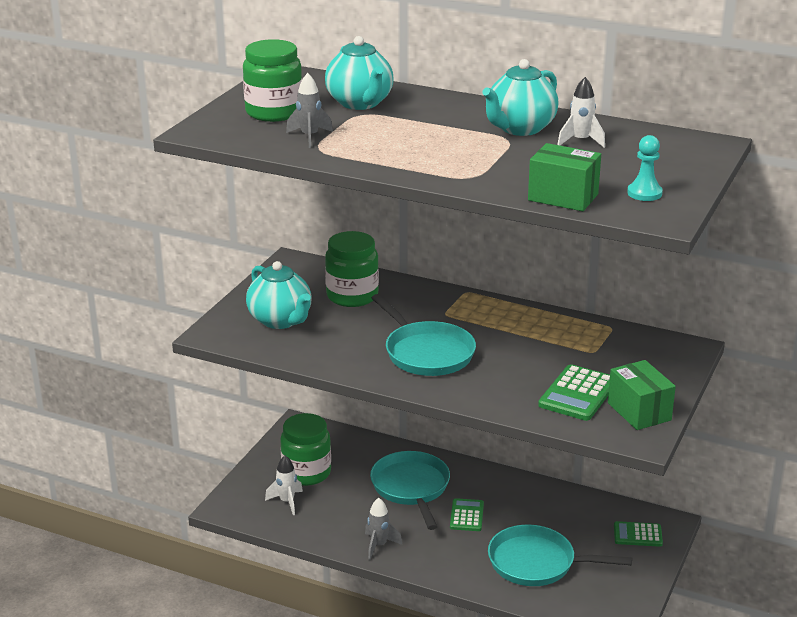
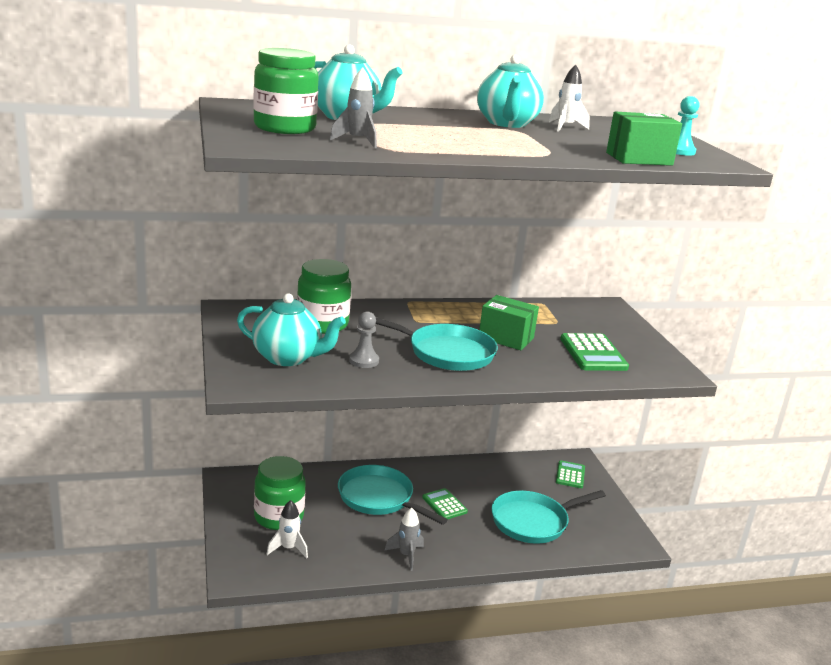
camera: 40 degrees left, 5 degrees down
(340, 340) = (364, 361): none -> grey pawn
(637, 535) = (570, 475): green calculator -> green calculator turned 135 degrees clockwise
(639, 411) = (647, 354): green box -> green box (506, 338)

